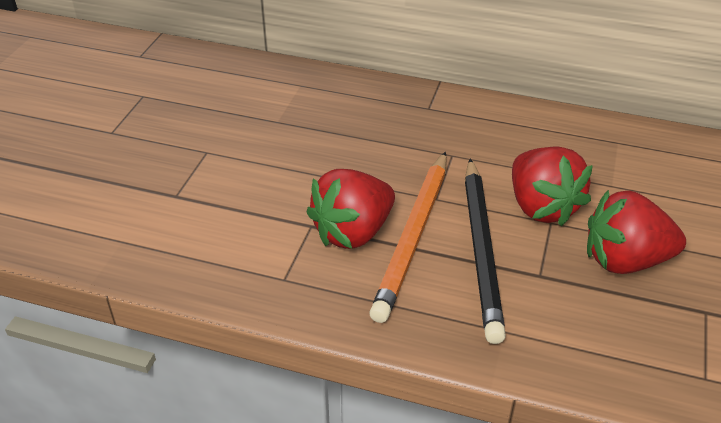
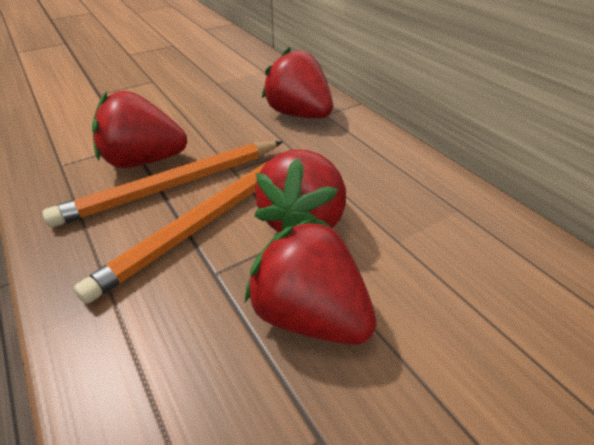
camera: 40 degrees right, 0 degrees up
(408, 119) = (298, 114): none -> red strawberry
(481, 250) = (202, 223): black pencil -> orange pencil

